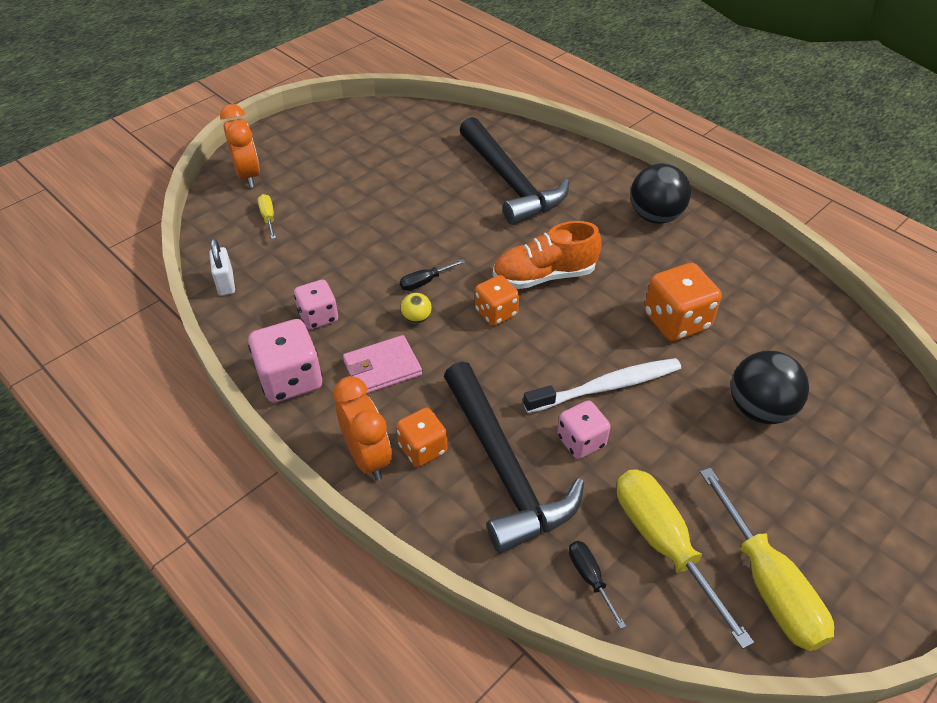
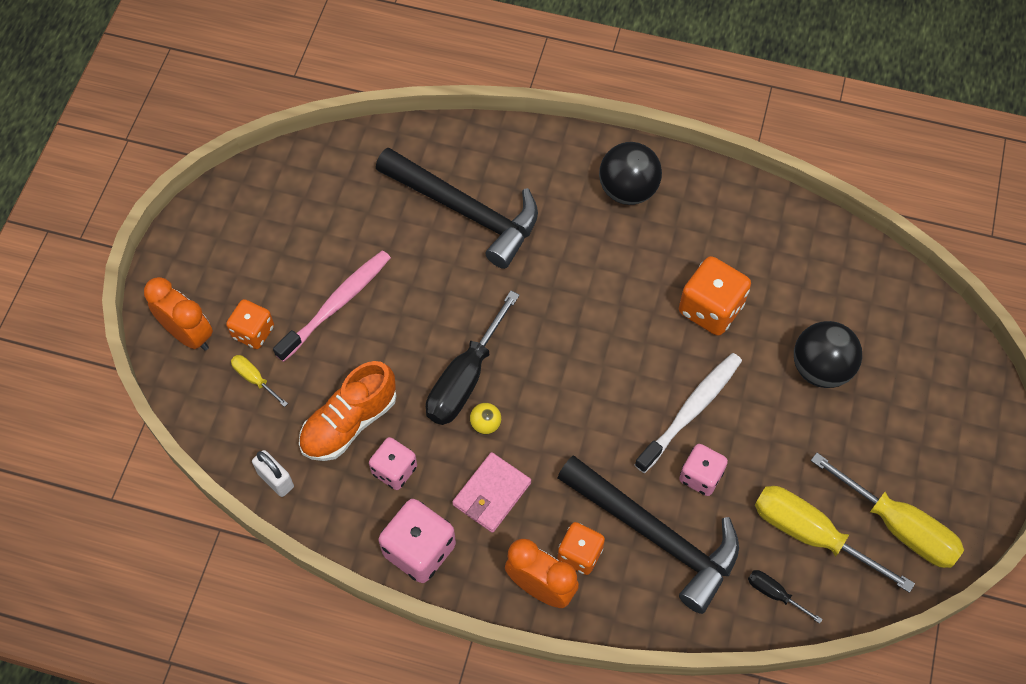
camera: 30 degrees left, 15 degrees up
(366, 199) = (336, 304): none -> pink toothbrush
(425, 282) = (465, 379): black screwdriver -> black screwdriver, size x2.12
(496, 313) = (552, 380): orange dice -> orange dice (253, 332)
(544, 276) = (569, 315): orange shoe -> orange shoe (349, 423)

